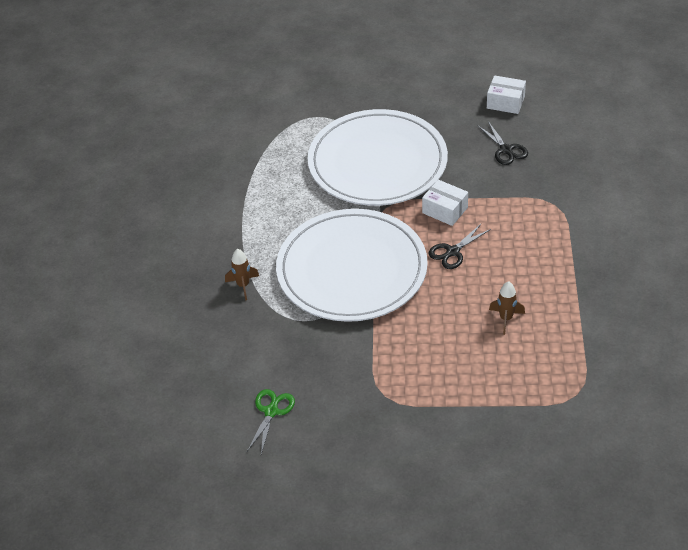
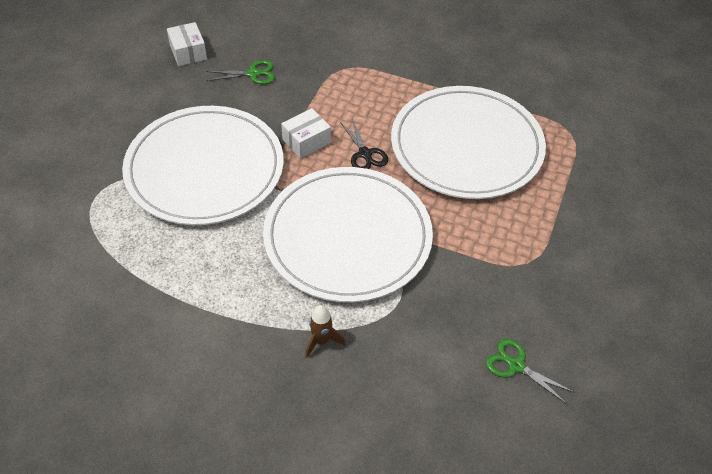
camera: 75 degrees left, 5 degrees up
(505, 102) = (188, 52): white box -> white box turned 60 degrees counterclockwise
(506, 150) = (253, 74): black scissors -> green scissors
(506, 319) = (466, 146): brown rocket -> white plate

